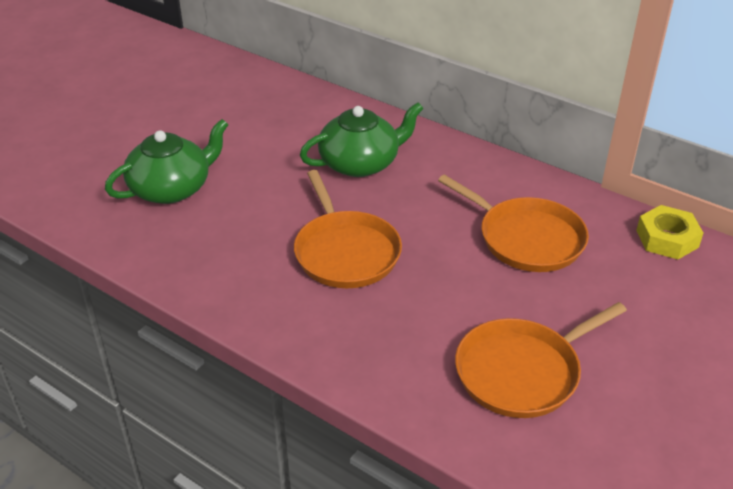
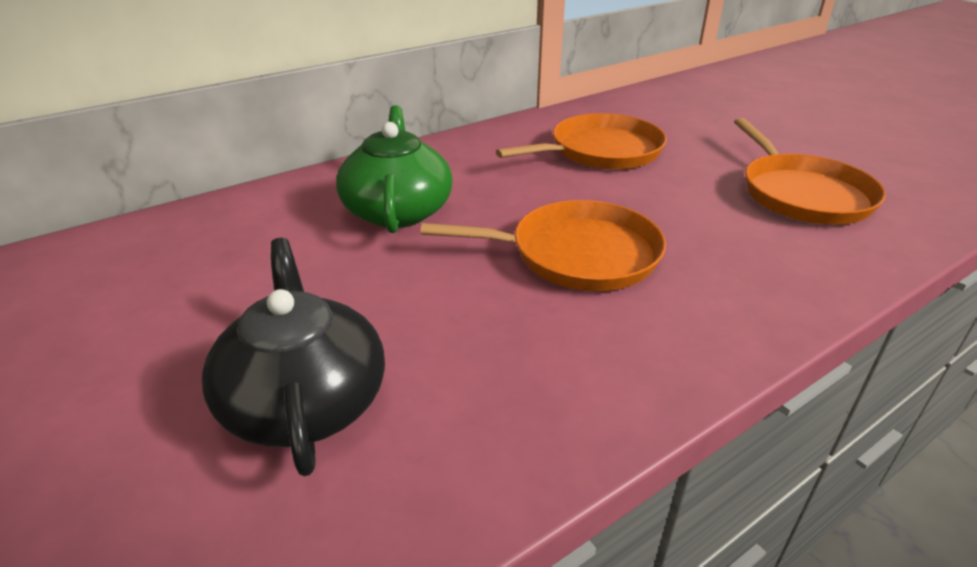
camera: 70 degrees left, 5 degrees down
(172, 188) = (305, 400): green teapot -> black teapot
(667, 239) = (627, 102): yellow nut -> none

